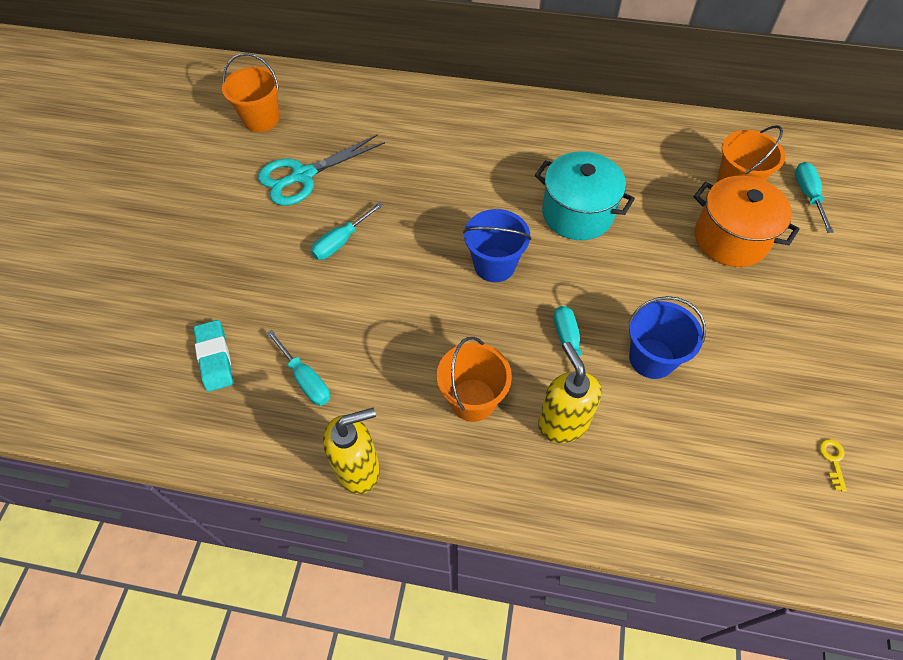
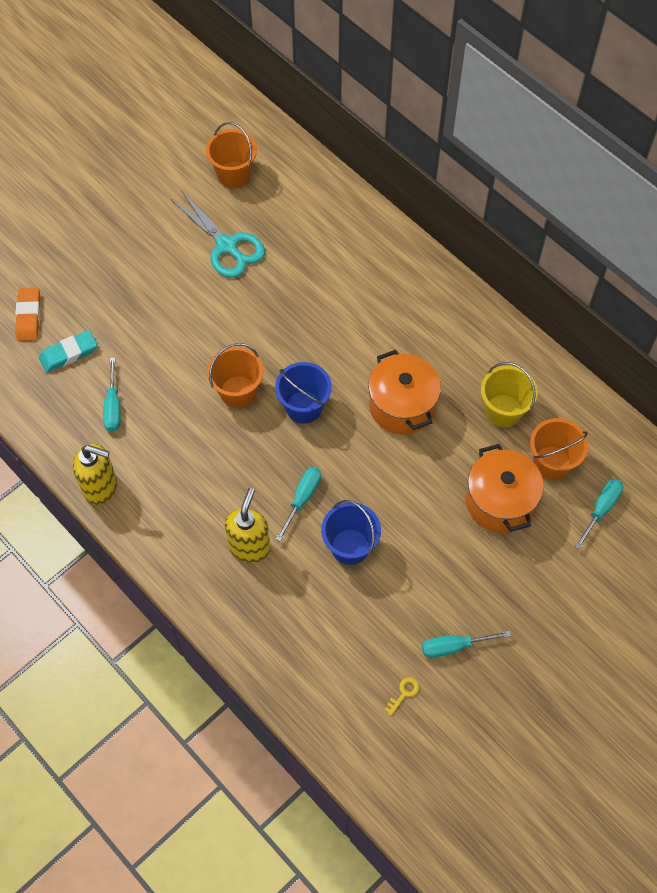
camera: 35 degrees right, 5 degrees up
(141, 348) = (29, 317): none -> orange eraser
(215, 358) = (69, 354): turquoise eraser -> turquoise eraser turned 45 degrees clockwise
(303, 176) = (227, 246): turquoise scissors -> turquoise scissors turned 135 degrees counterclockwise
(341, 241) = (212, 318): turquoise screwdriver -> turquoise screwdriver (454, 646)
(473, 400) = (206, 492): orange bucket -> orange bucket (238, 392)
(577, 213) = (402, 406): turquoise pot -> orange pot
(659, 169) = (503, 410): none -> yellow bucket

